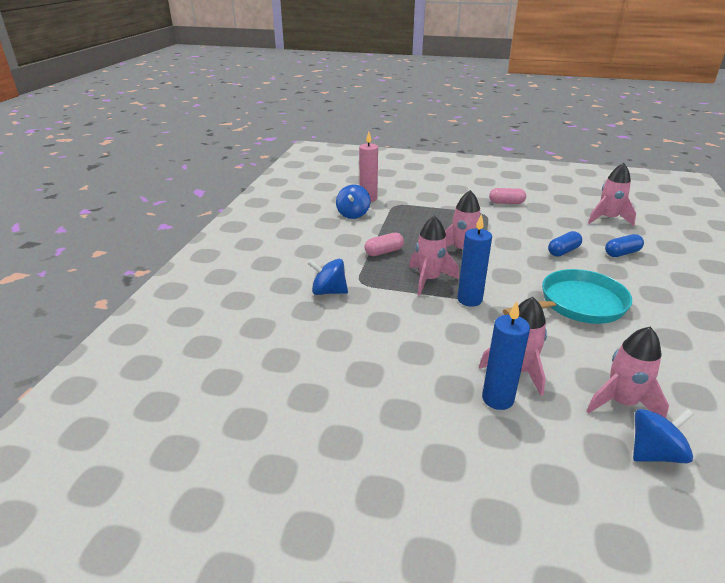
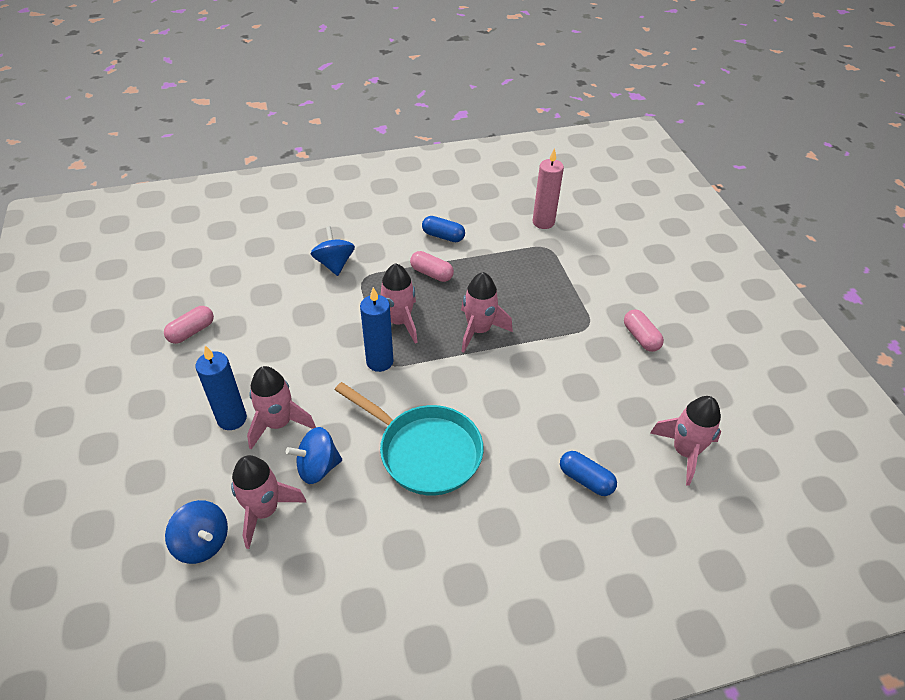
camera: 60 degrees right, 15 degrees up
(351, 402) = (191, 332): none -> pink capsule
(353, 214) = (496, 225): blue spinning top -> blue spinning top (318, 467)
(563, 251) = (544, 418): blue capsule -> blue capsule (443, 236)

